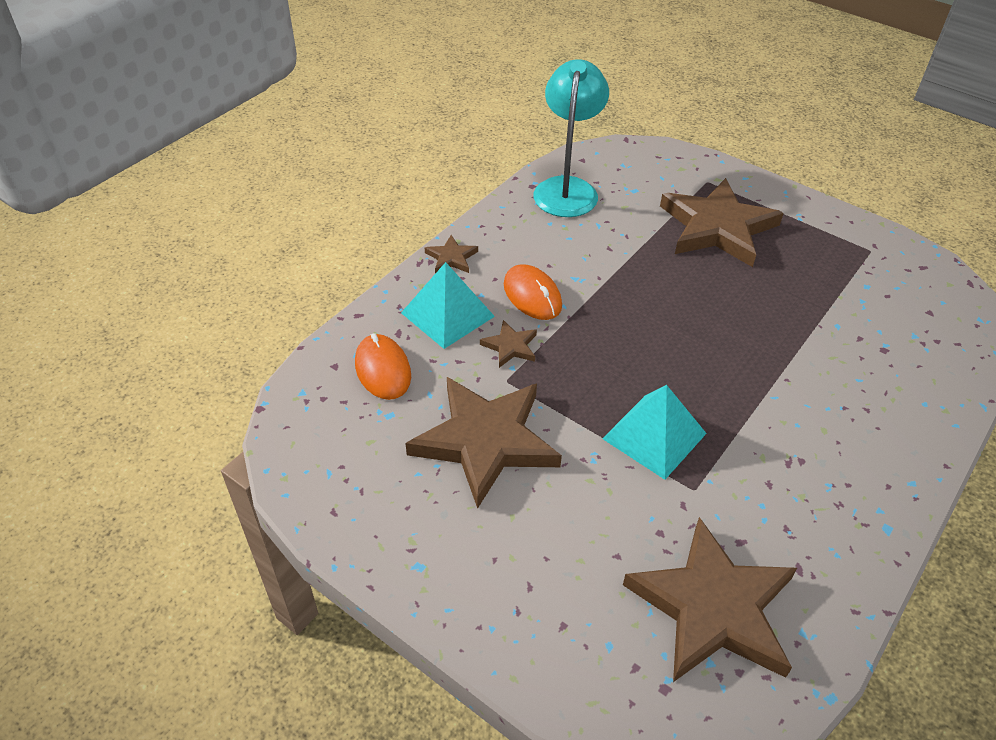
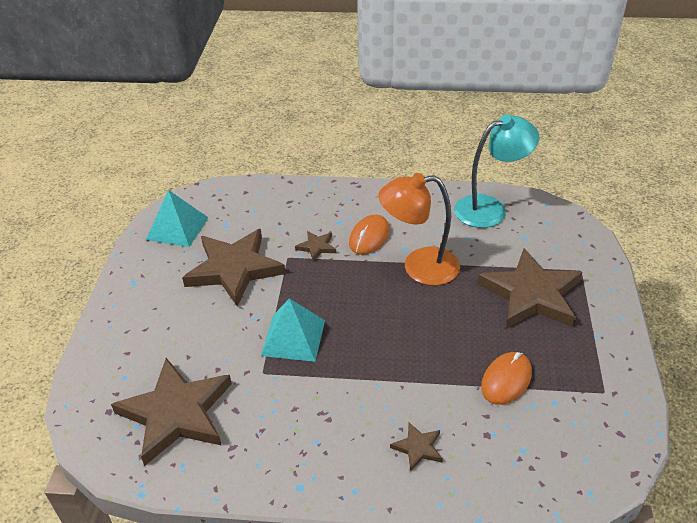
camera: 60 degrees right, 5 degrees down
(383, 369) = (256, 209): orange mouse -> orange mouse (506, 380)
(448, 314) = (320, 212): turquoise pyramid -> turquoise pyramid (177, 228)
(451, 258) = (370, 192): brown star -> brown star (418, 448)
(616, 281) = (419, 267): none -> orange lamp

